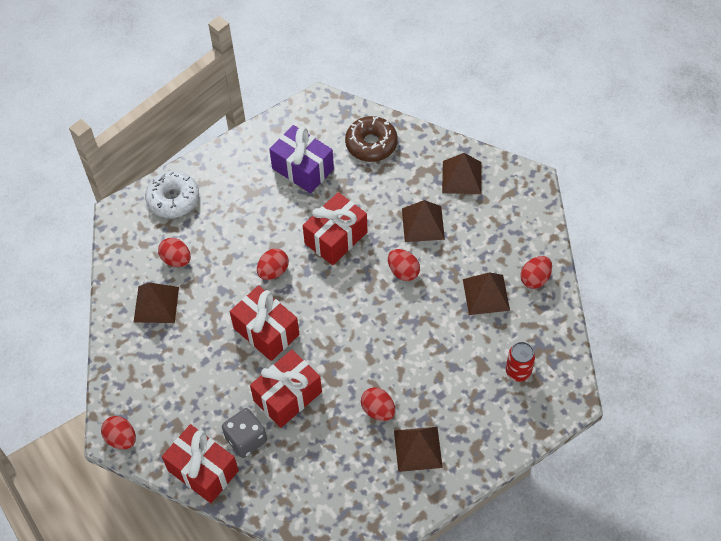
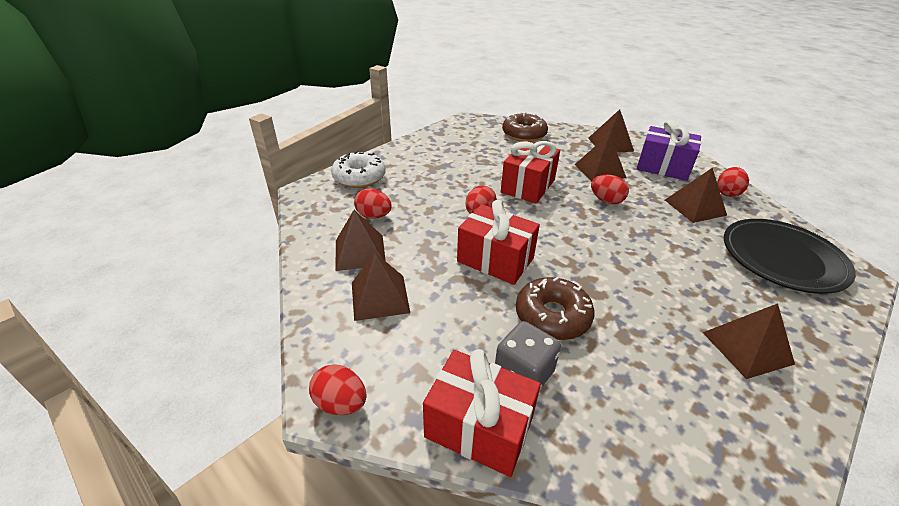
camera: 15 degrees left, 20 degrees down
(163, 355) = (380, 297): none -> brown pyramid
(287, 396) = (552, 316): red gift -> brown donut
(303, 169) = (474, 151): purple gift -> purple gift (663, 167)
(378, 410) = (668, 314): red egg -> none
(518, 371) = (782, 258): red can -> black plate

